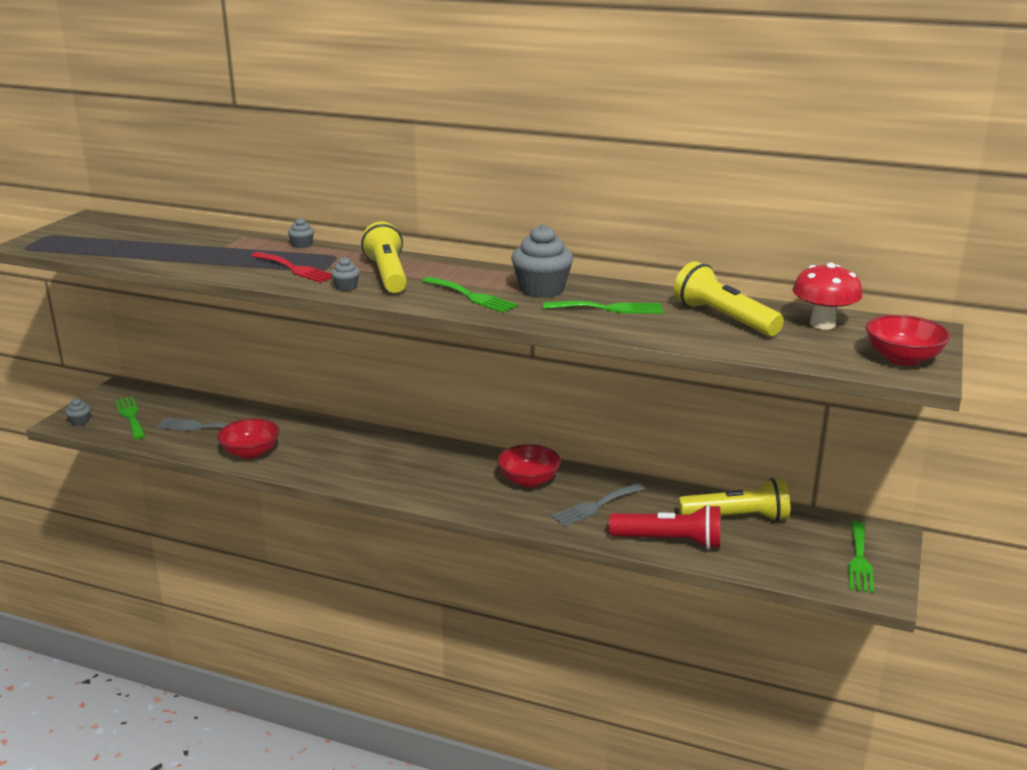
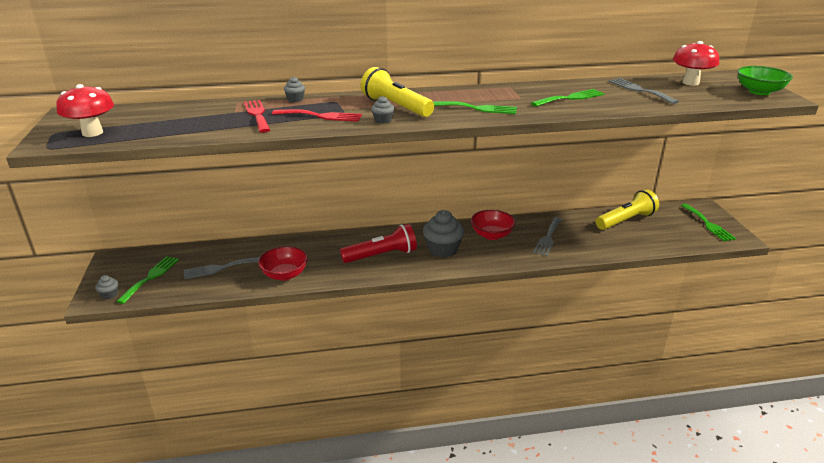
camera: 30 degrees left, 5 degrees up
(77, 241) = (92, 133): none -> red mushroom
(130, 416) = (151, 277): green fork -> green fork turned 75 degrees clockwise
(239, 254) = (257, 114): none -> red fork
(542, 290) = (511, 95): grey cupcake -> grey cupcake (442, 249)
(669, 541) = (611, 245): red flashlight -> red flashlight (381, 255)
(724, 318) = (639, 90): yellow flashlight -> grey fork
(902, 358) = (759, 92): red bowl -> green bowl

